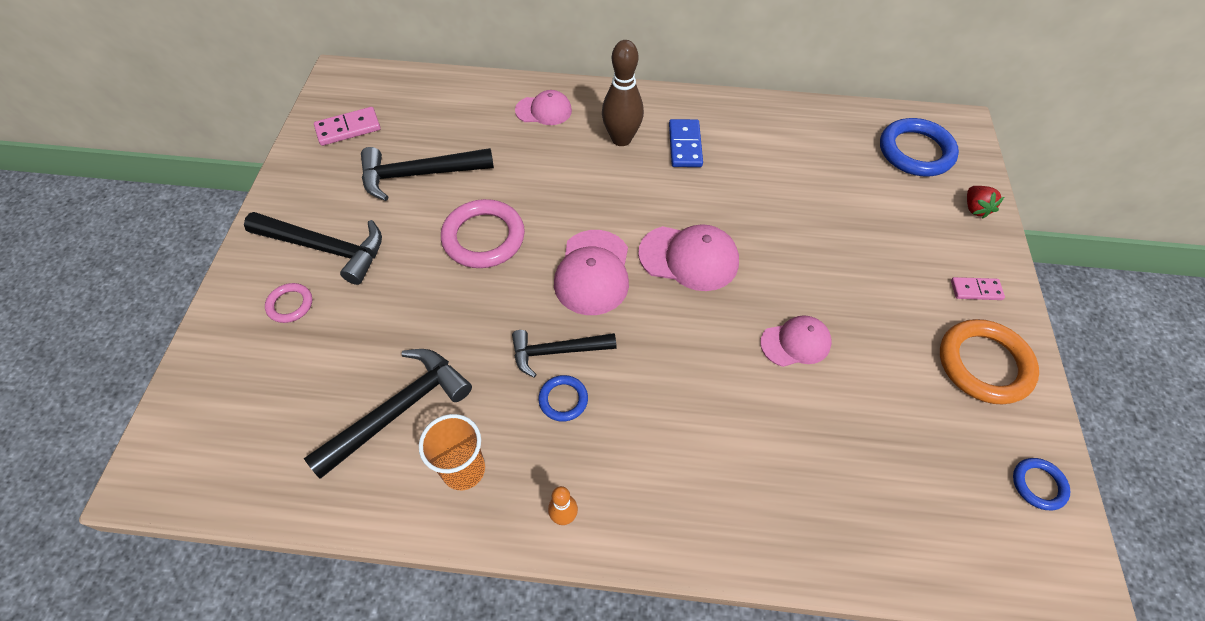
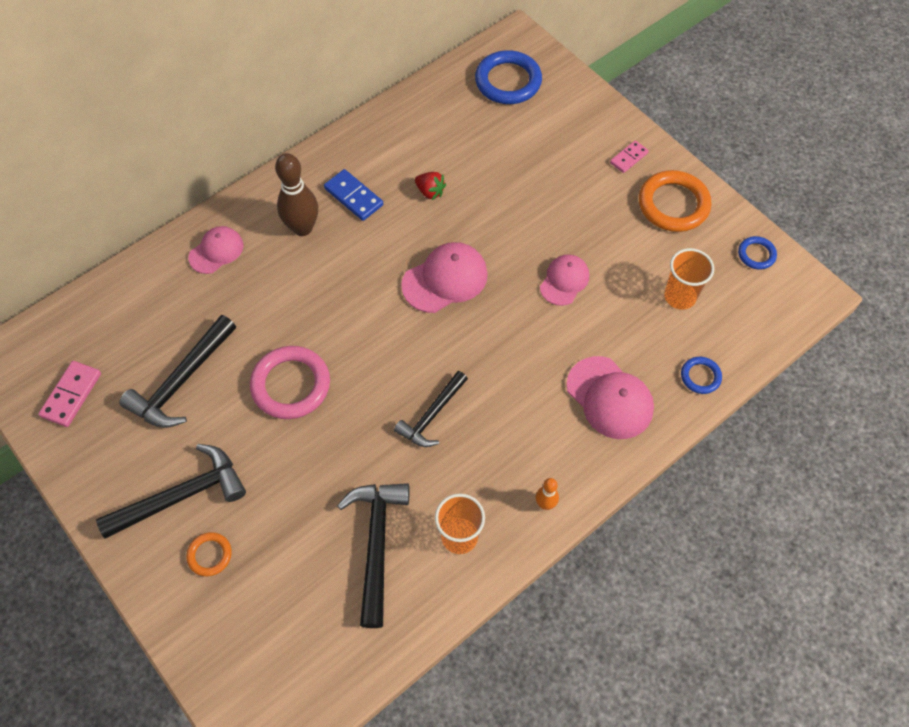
camera: 45 degrees left, 5 degrees up
(290, 305) = (210, 555): pink ring -> orange ring
(563, 399) = (470, 440): blue ring -> blue ring (700, 376)
(593, 272) = (395, 343): pink cap -> pink cap (609, 398)
(902, 452) = (680, 296): none -> orange cup
(975, 209) = (580, 98): red strawberry -> red strawberry (430, 192)

